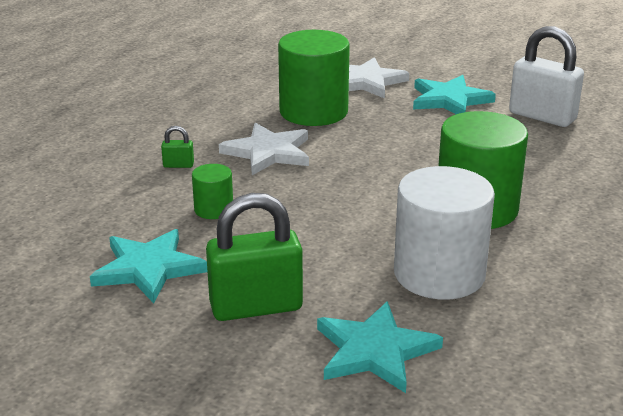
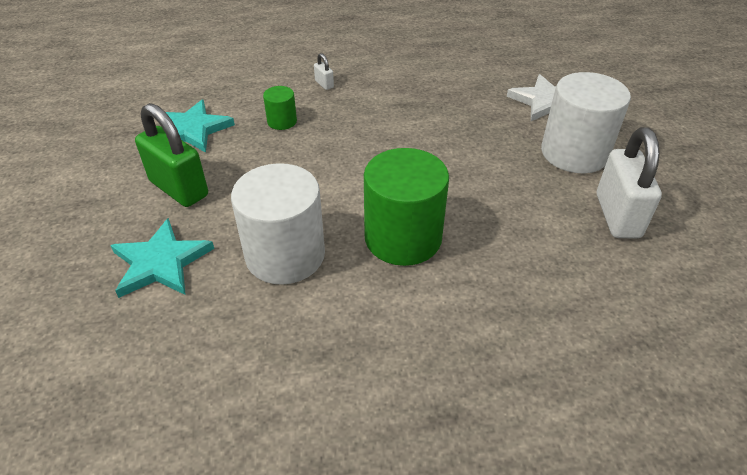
camera: 55 degrees right, 15 degrees up
(178, 165) = (324, 84): green padlock -> white padlock
(268, 152) = (380, 108): white star -> none
(313, 112) = (464, 101): green cylinder -> none
(449, 100) = (574, 153): turquoise star -> white cylinder

